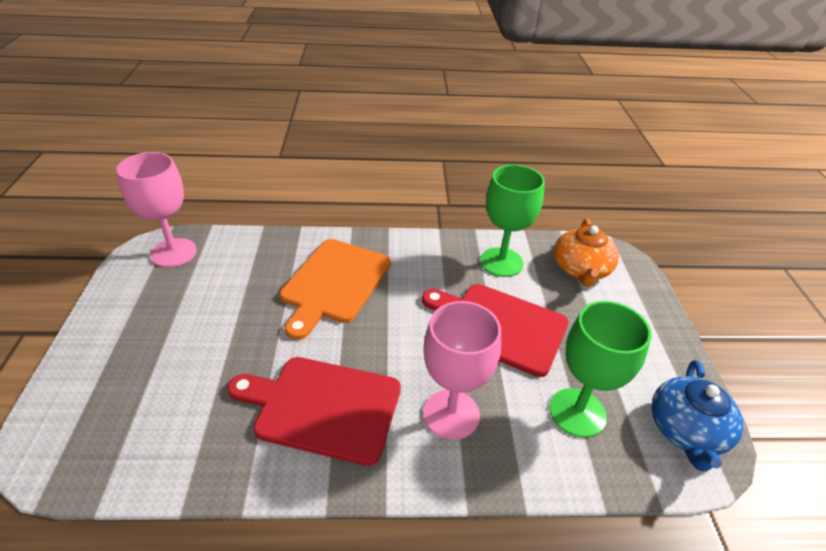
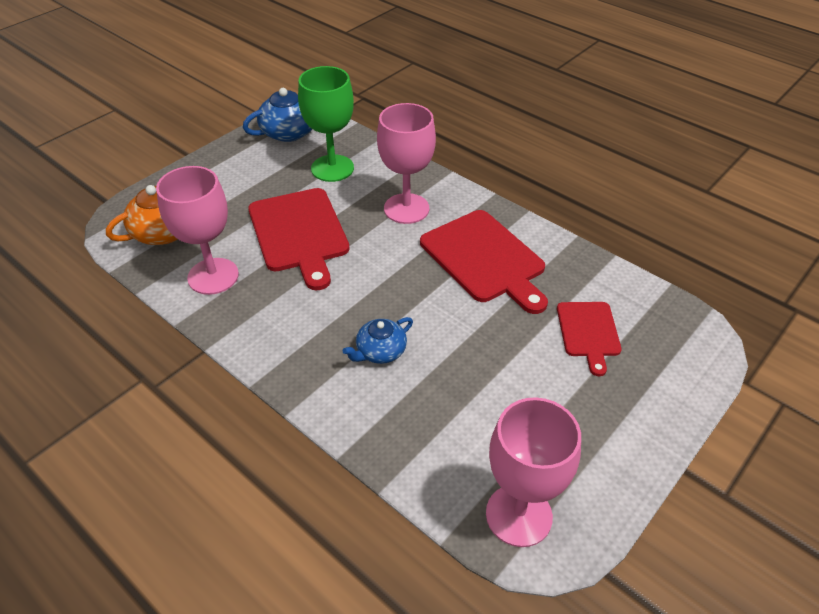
camera: 135 degrees left, 5 degrees up
(175, 392) = (588, 332): none -> red cutting board
(334, 283) = (380, 351): orange cutting board -> blue teapot
(501, 262) = (213, 276): green goblet -> pink goblet

